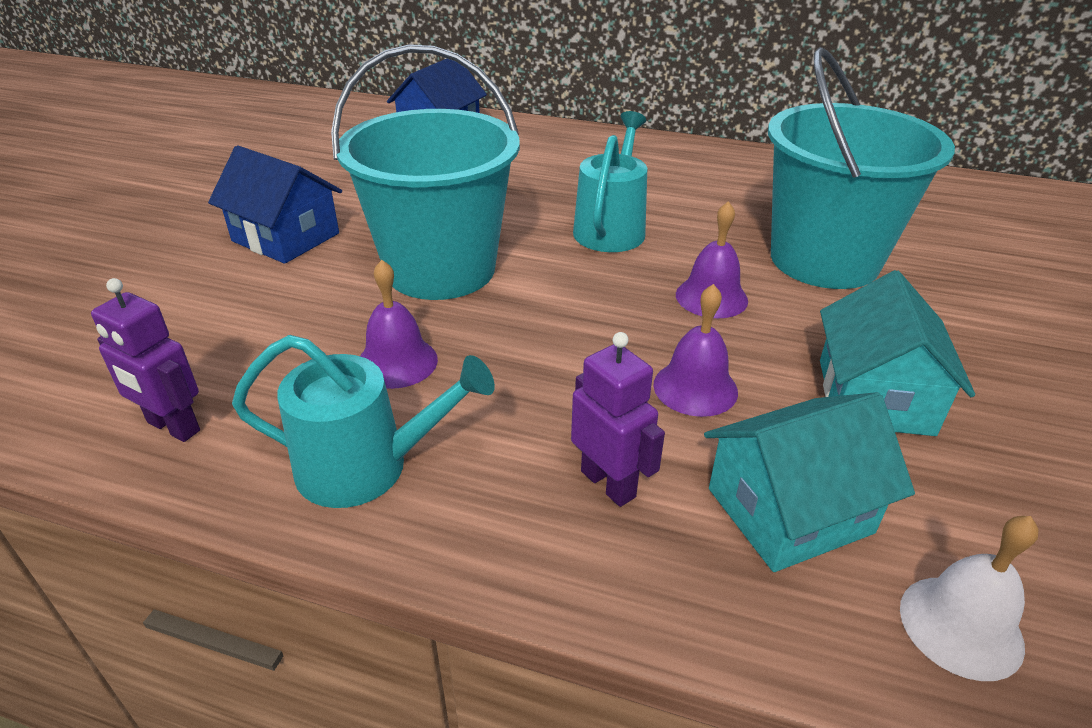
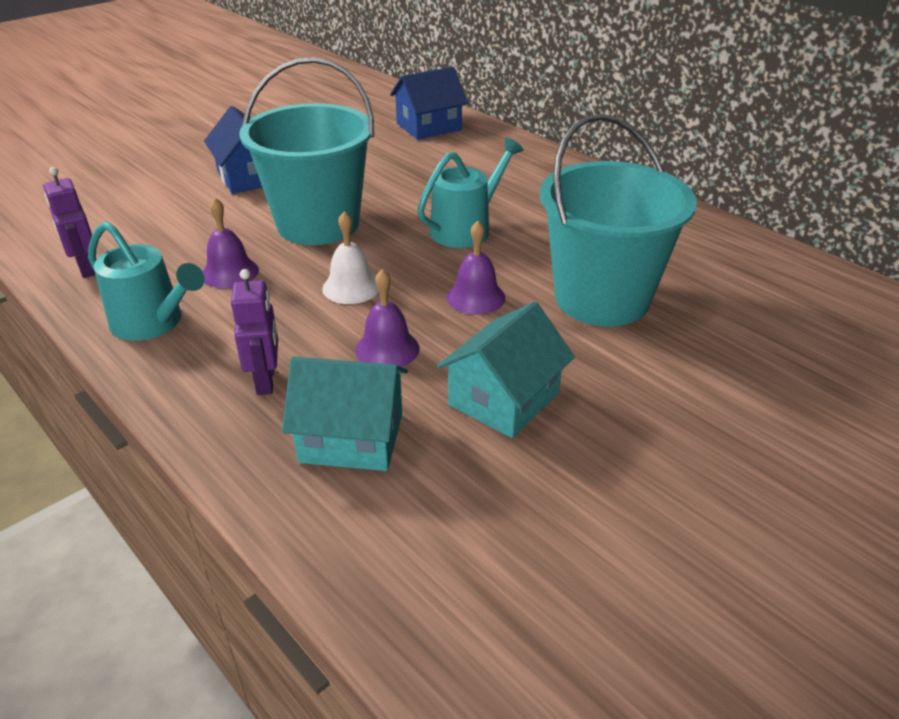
camera: 30 degrees right, 0 degrees up
(961, 626) = (369, 537): white bell -> white bell (351, 287)

